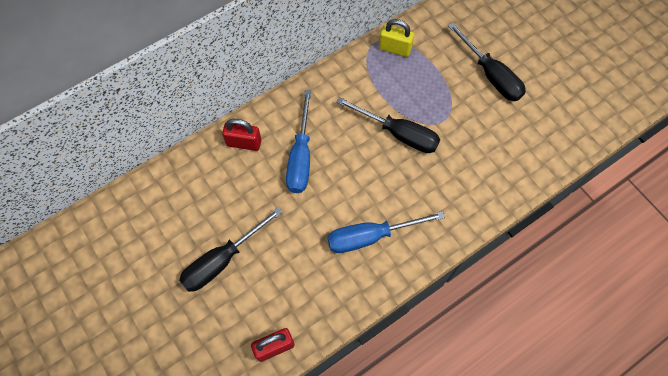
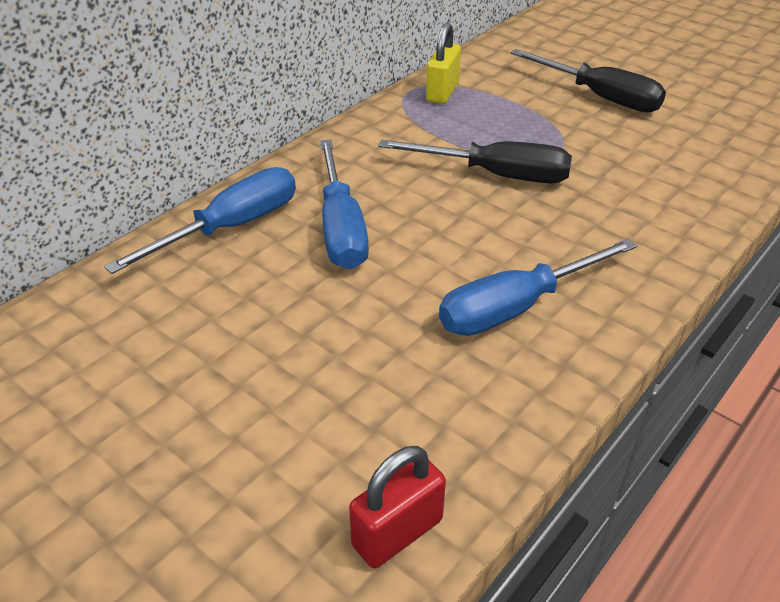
camera: 15 degrees left, 25 degrees down
(222, 260) = (232, 400): black screwdriver -> none
(244, 143) = (230, 227): red padlock -> blue screwdriver
(395, 48) = (442, 92): yellow padlock -> yellow padlock turned 75 degrees counterclockwise

